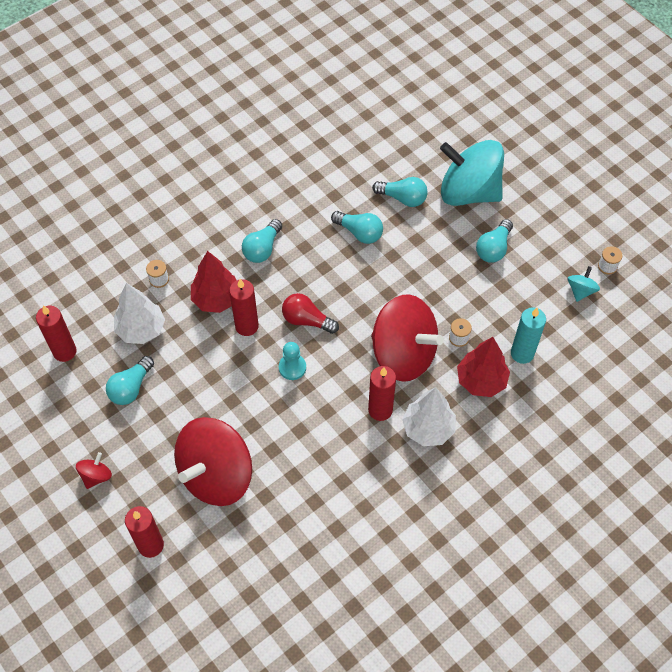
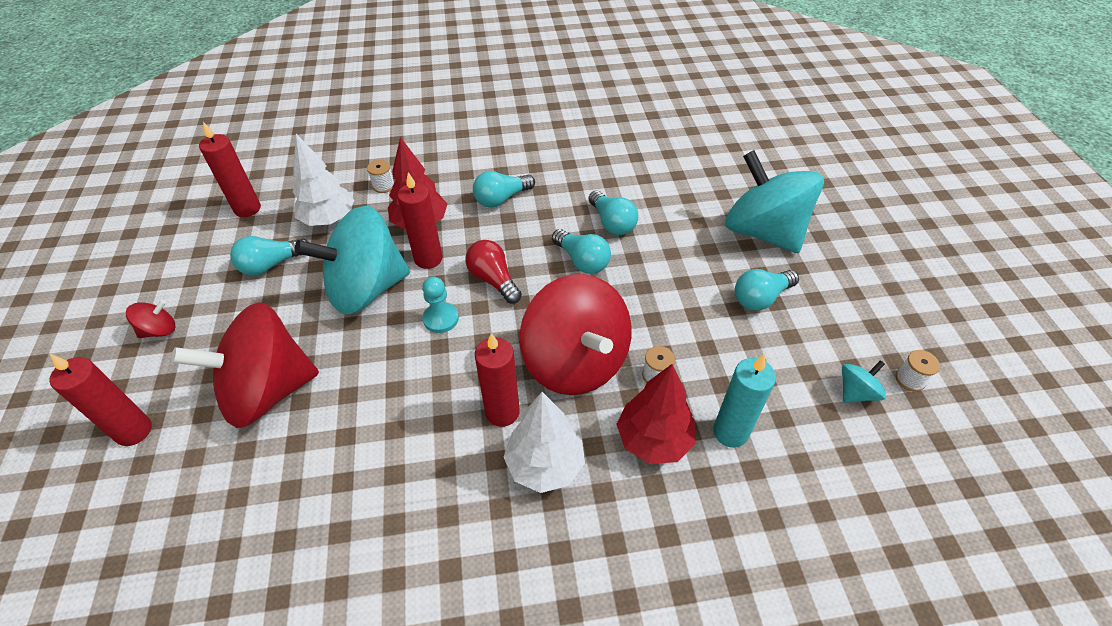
camera: 30 degrees right, 10 degrees down
(220, 371) = (366, 288): none -> turquoise spinning top
(402, 198) = (682, 210): turquoise light bulb -> turquoise light bulb (582, 261)

